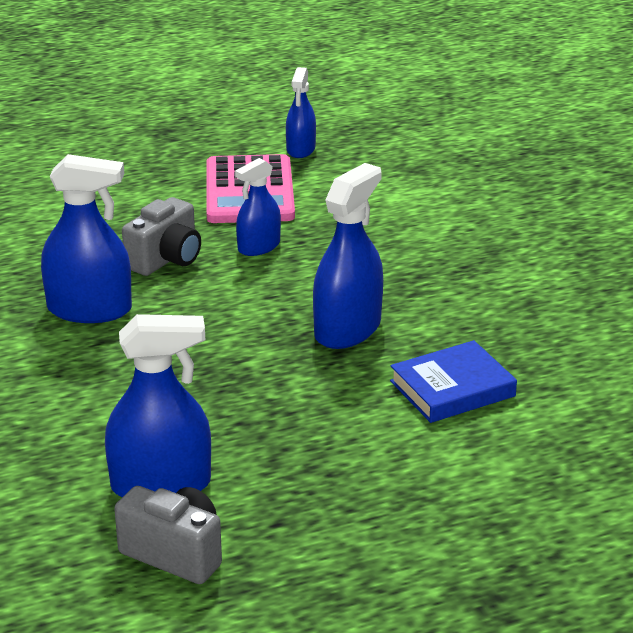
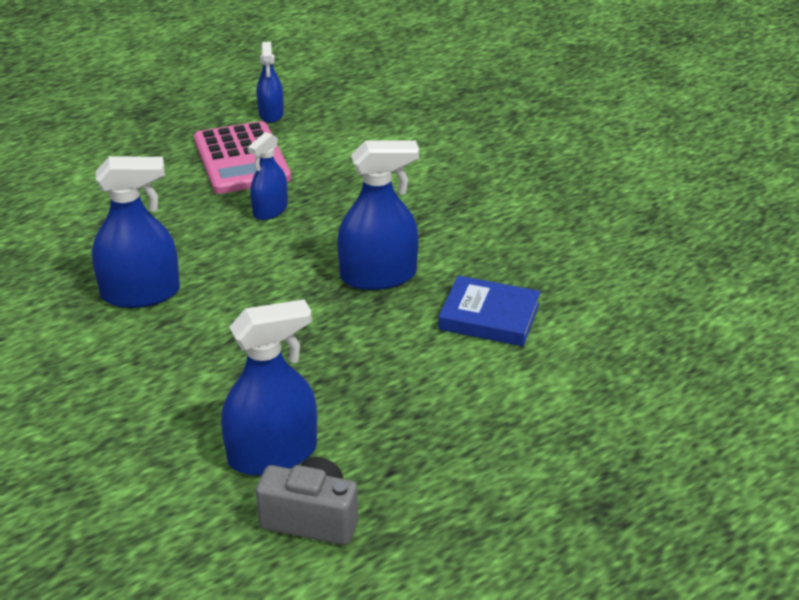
camera: 15 degrees left, 5 degrees up
(166, 259) = (192, 234): grey camera -> none
(347, 329) = (378, 276): blue spray bottle -> blue spray bottle turned 60 degrees clockwise
(452, 388) = (489, 317): blue book -> blue book turned 60 degrees clockwise

